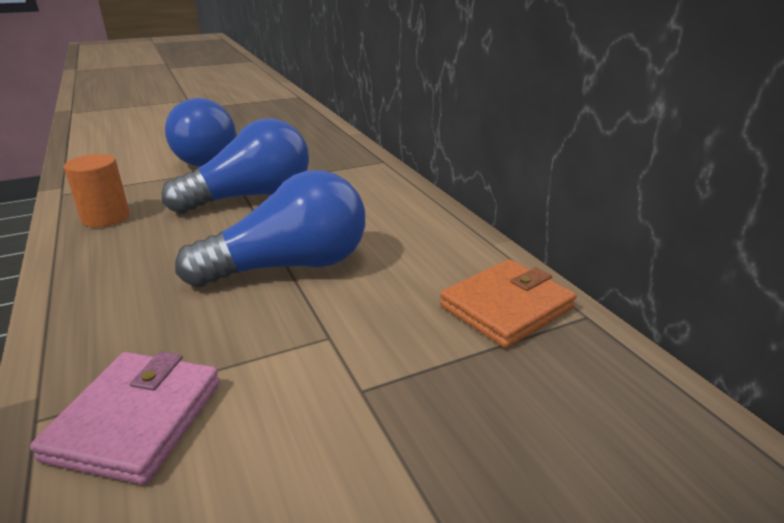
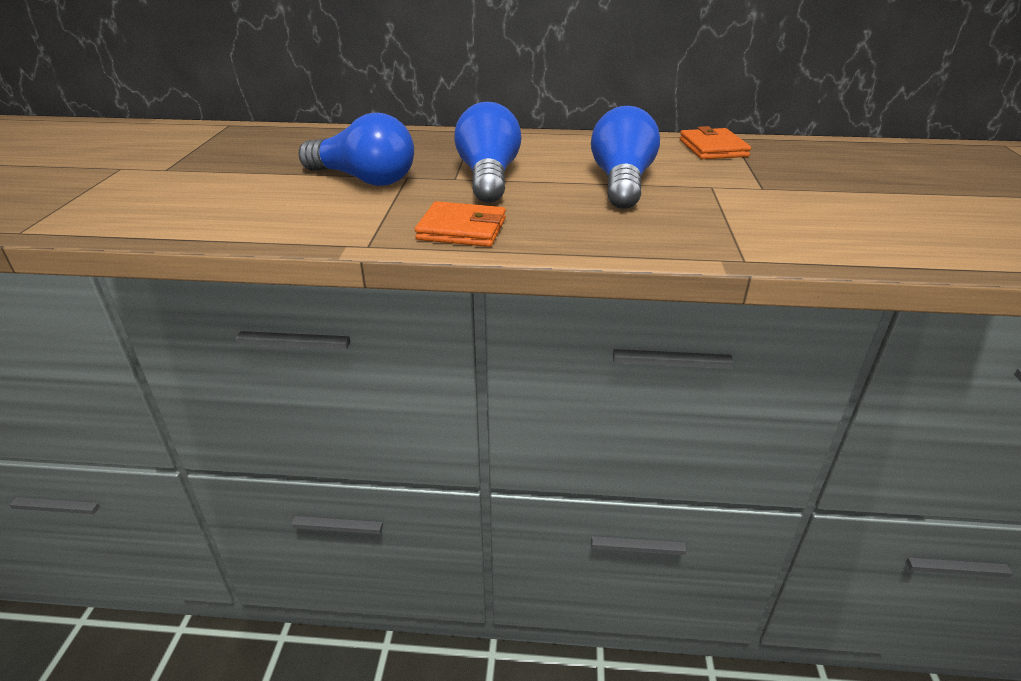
camera: 60 degrees left, 5 degrees up
(106, 218) = (462, 229): orange cylinder -> orange wallet
(136, 420) = (759, 235): pink wallet -> none

